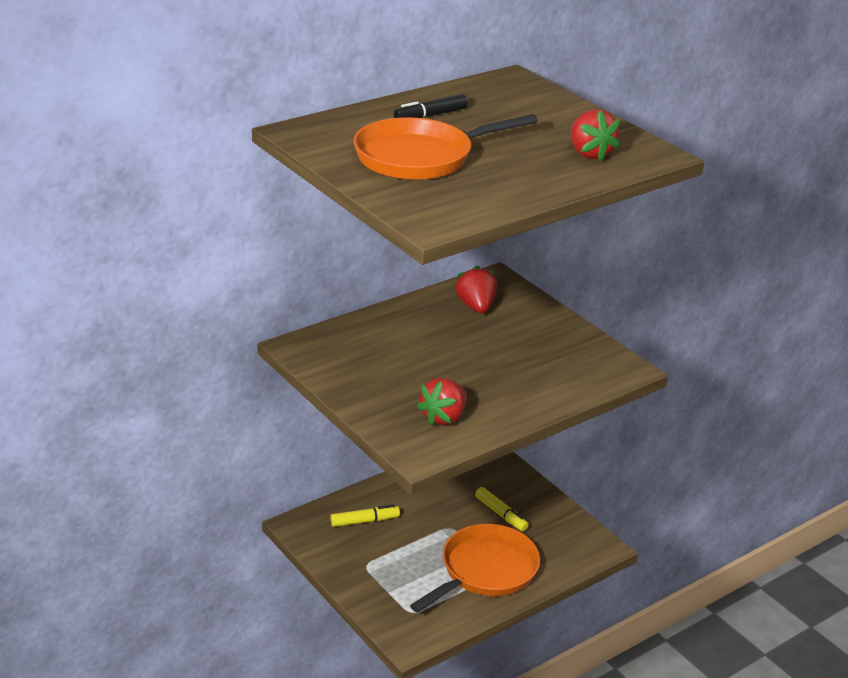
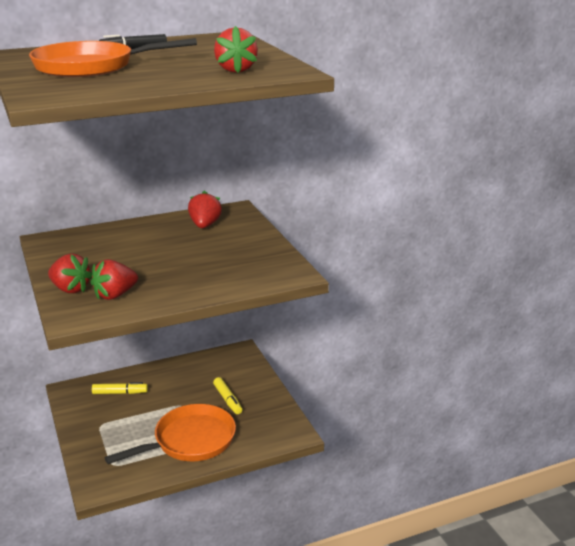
camera: 15 degrees right, 5 degrees down
(386, 415) = (70, 289): none -> red strawberry

